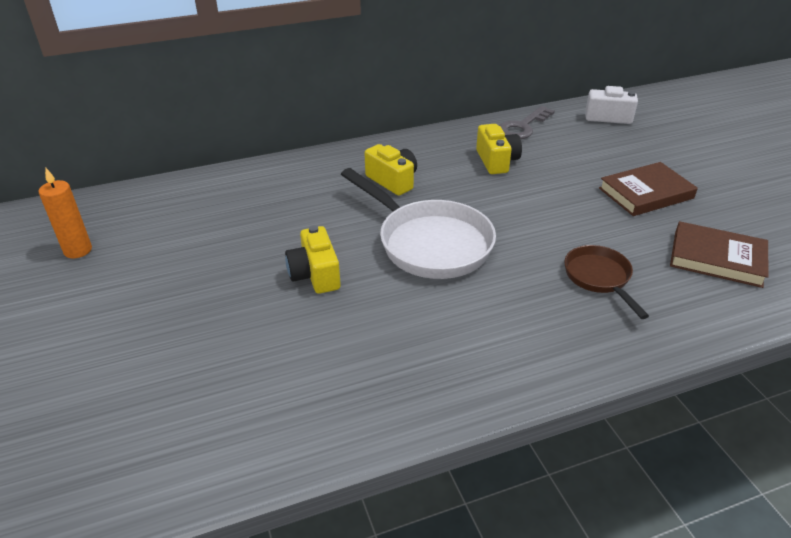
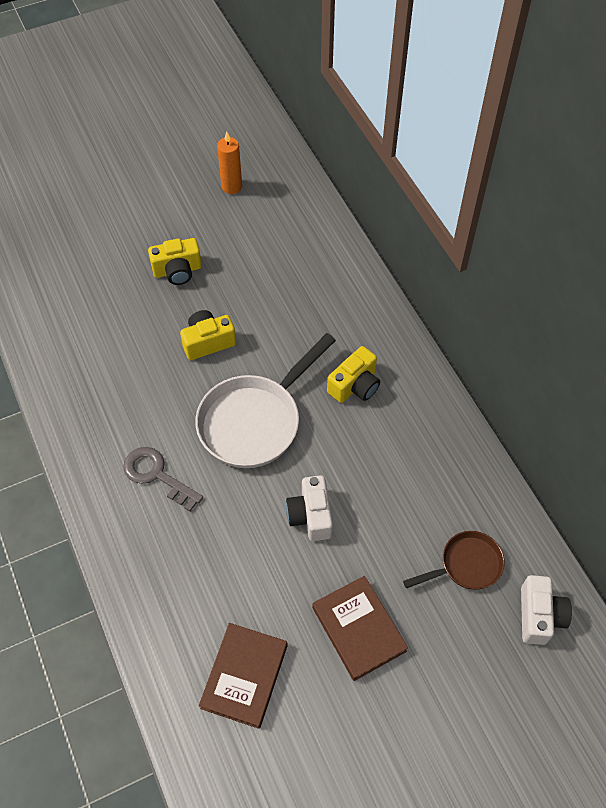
camera: 85 degrees right, 20 degrees up
(496, 161) = (406, 480): yellow camera -> yellow camera (177, 270)
(522, 127) = (491, 511): grey key -> grey key (157, 475)
(538, 212) = (311, 515): none -> white camera
(599, 278) = (210, 559): brown pan -> brown pan (466, 565)

